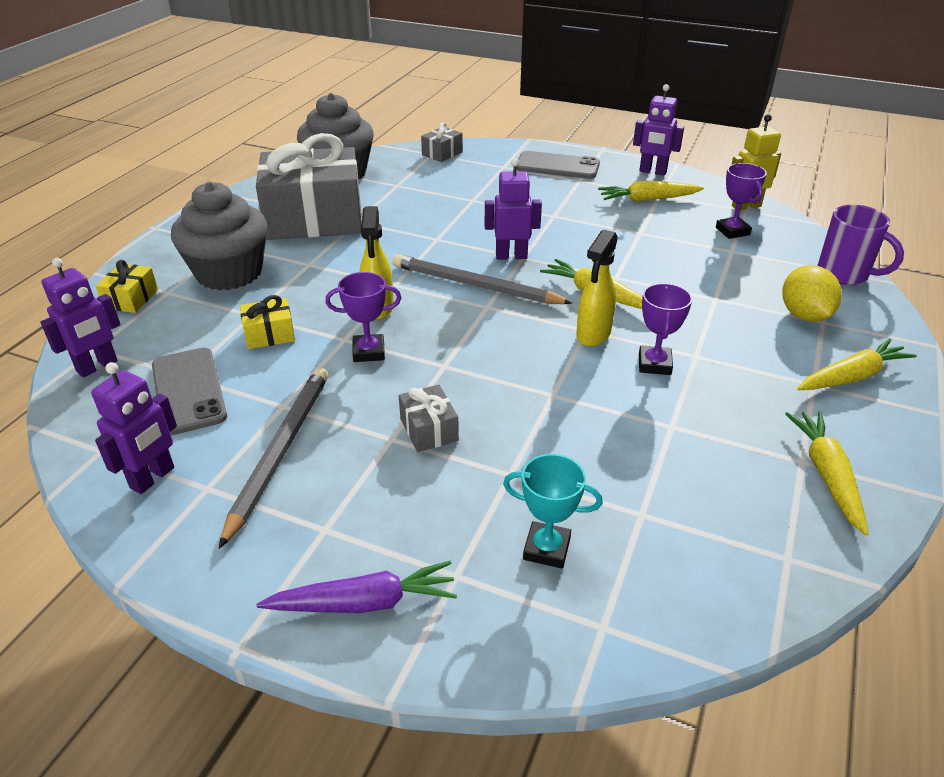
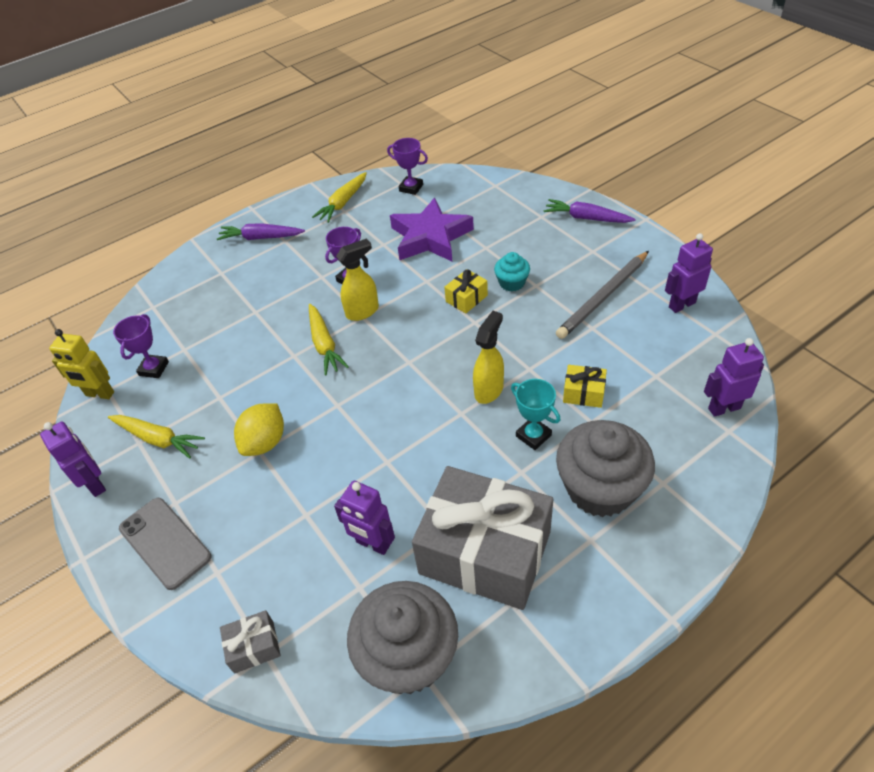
camera: 145 degrees left, 10 degrees up
(131, 299) = (698, 485): yellow gift -> yellow gift (466, 298)
(189, 391) = (654, 360): grey phone -> none
(369, 352) = (517, 350): purple trophy -> purple trophy (411, 188)
(429, 430) = (512, 283): grey gift -> turquoise cupcake
(475, 285) = (400, 386): grey pencil -> none
(511, 256) = (345, 410): purple robot -> purple robot (372, 544)
(546, 549) = (495, 213): turquoise trophy -> turquoise trophy (533, 435)
(613, 461) = (430, 237): none -> purple star
(804, 315) = (224, 280): yellow lemon -> yellow lemon (265, 442)
(844, 274) = (151, 300): purple mug -> none
(852, 376) = (260, 238): yellow carrot -> purple carrot

